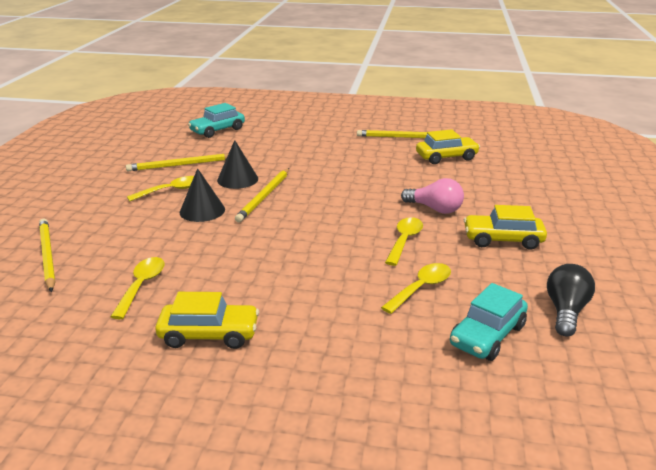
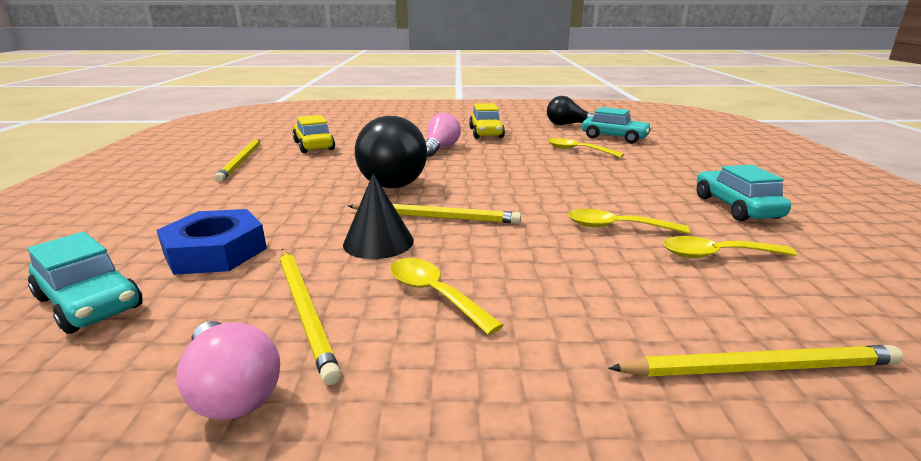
camera: 100 degrees left, 5 degrees down
(47, 255) = (759, 368): yellow pencil -> yellow pencil turned 150 degrees counterclockwise
(139, 157) = (232, 390): none -> pink light bulb
(202, 210) = (498, 252): black cone -> none
(209, 334) = (736, 207): yellow car -> turquoise car
(251, 145) = (215, 251): none -> blue nut
(346, 184) = (388, 180): none -> black light bulb
(404, 240) = (507, 156): yellow spoon -> yellow spoon (616, 227)

